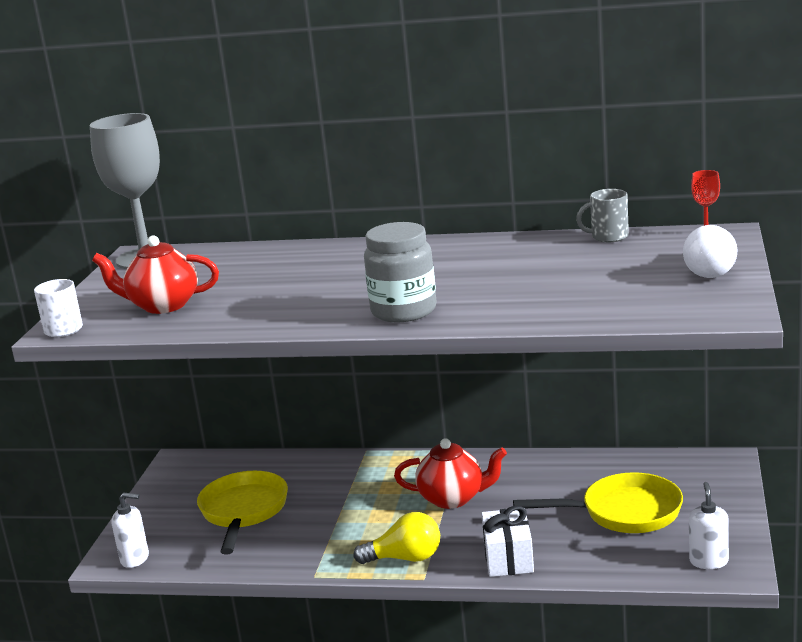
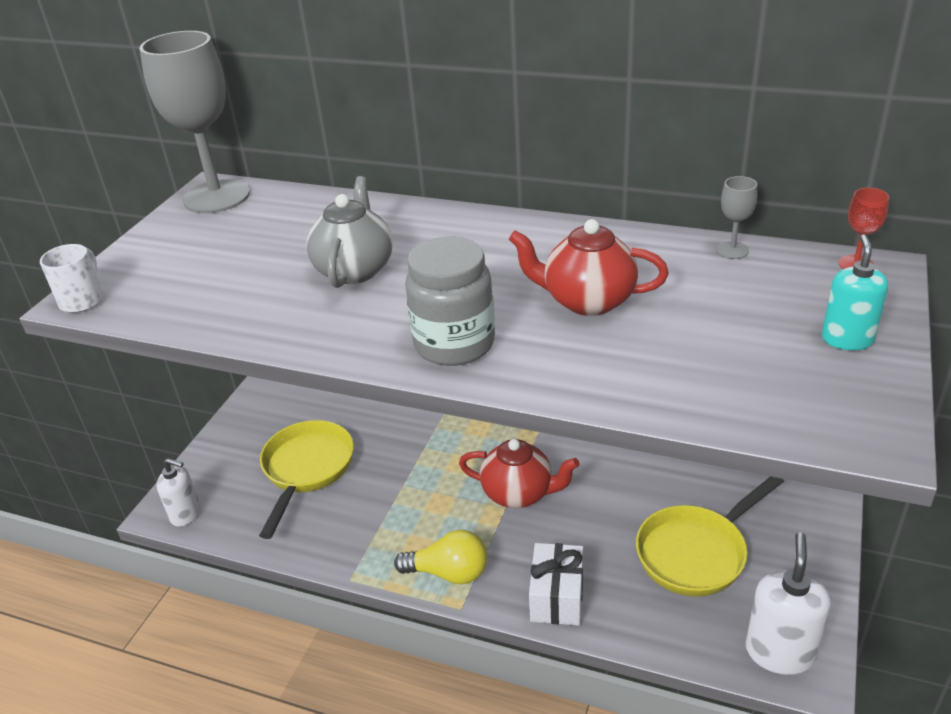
camera: 10 degrees right, 15 degrees up
(163, 305) = (199, 280): red teapot -> red teapot (587, 301)
(298, 284) = (355, 269): none -> grey teapot
(608, 237) = (732, 250): grey mug -> grey goblet
(624, 512) = (697, 553): yellow pan -> yellow pan turned 135 degrees clockwise
(707, 271) = (847, 339): white light bulb -> turquoise soap dispenser
(708, 561) = (779, 652): white soap dispenser -> white soap dispenser, size x1.53

